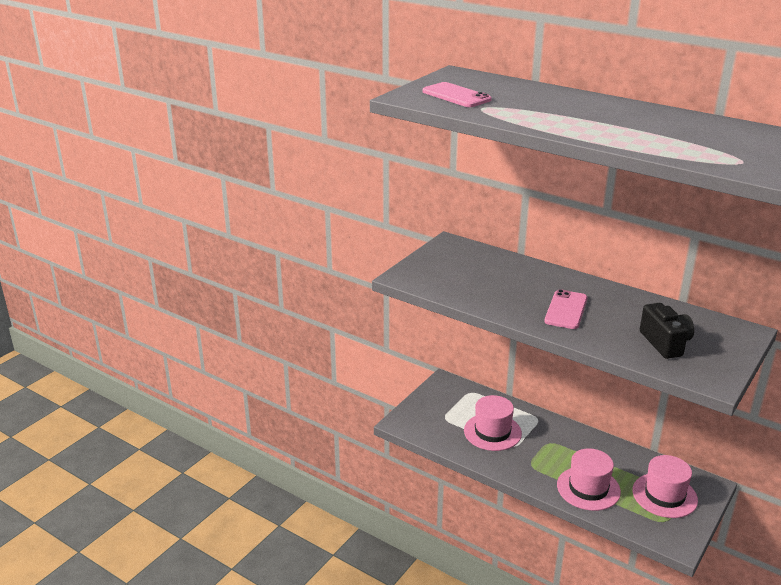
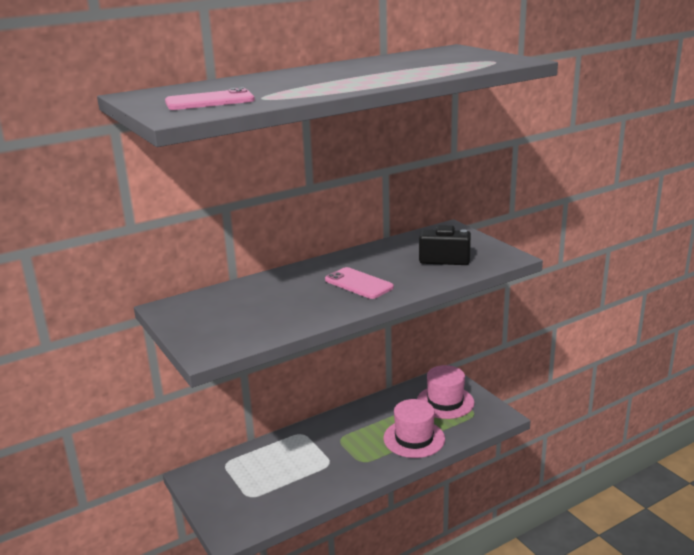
camera: 65 degrees left, 5 degrees down
(492, 432) = (298, 470): pink hat -> none

